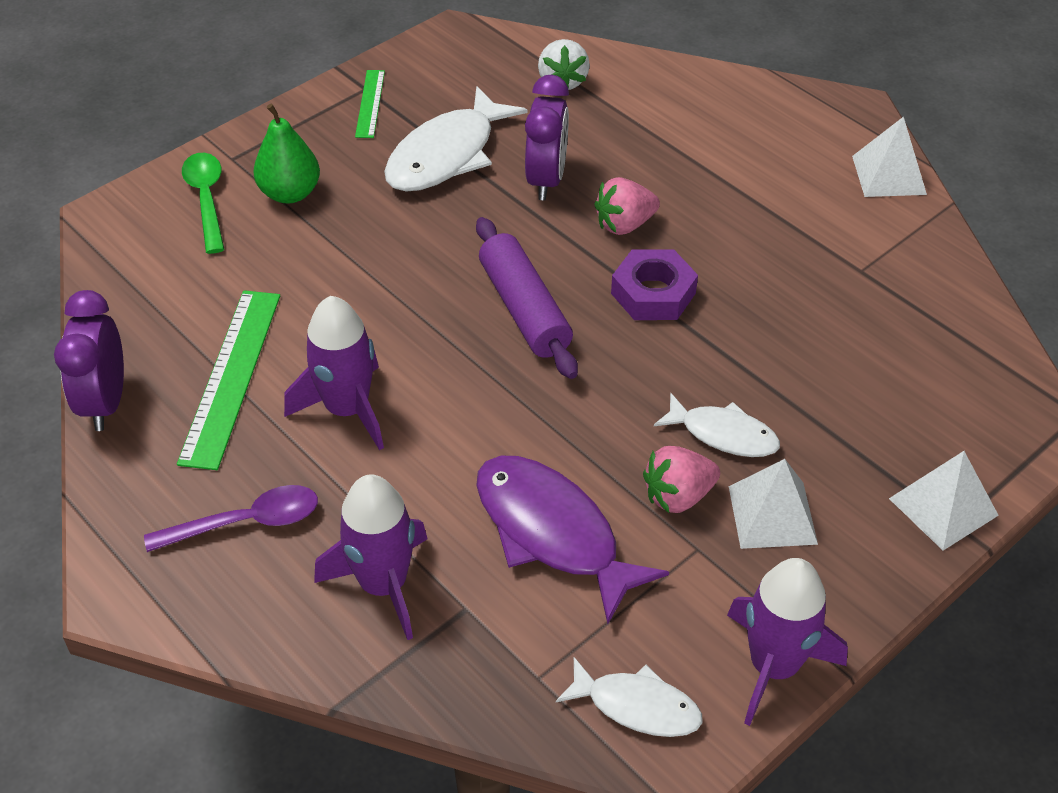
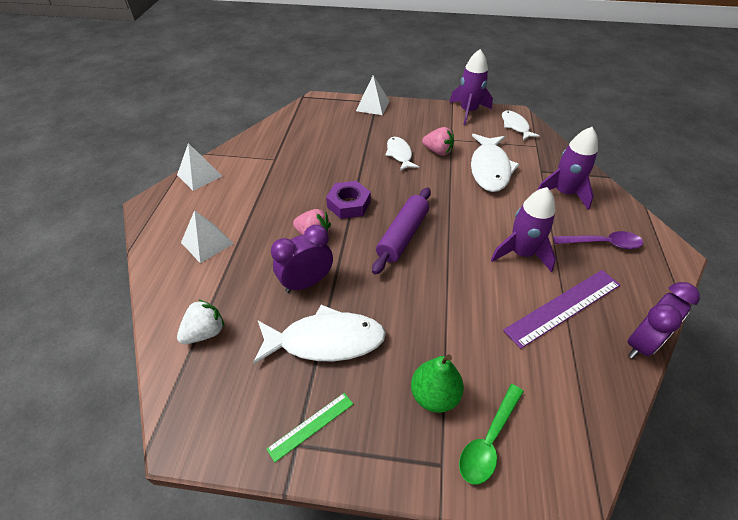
camera: 130 degrees left, 0 degrees up
(231, 376) = (563, 307): green ruler -> purple ruler
(246, 522) = (602, 243): purple spoon -> purple spoon turned 150 degrees clockwise
(552, 532) = (489, 169): purple fish -> white fish
(772, 515) = (418, 131): white pyramid -> white pyramid (207, 243)

